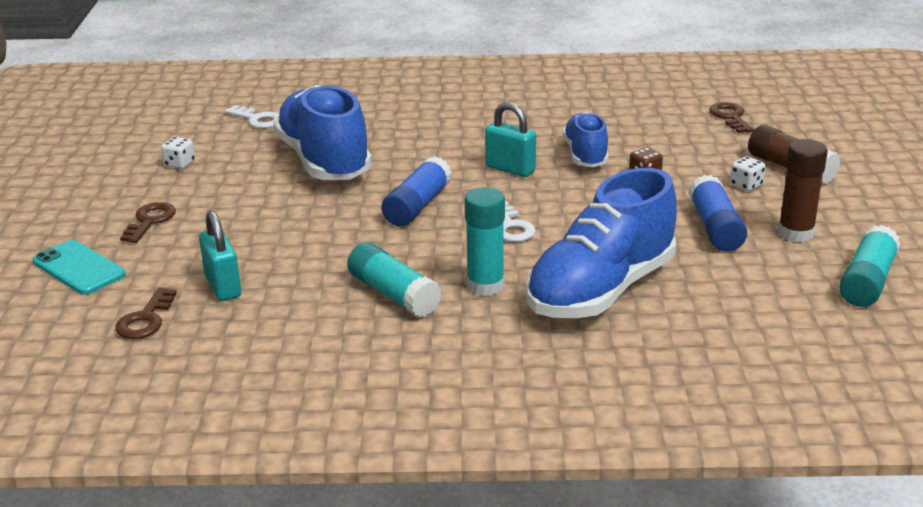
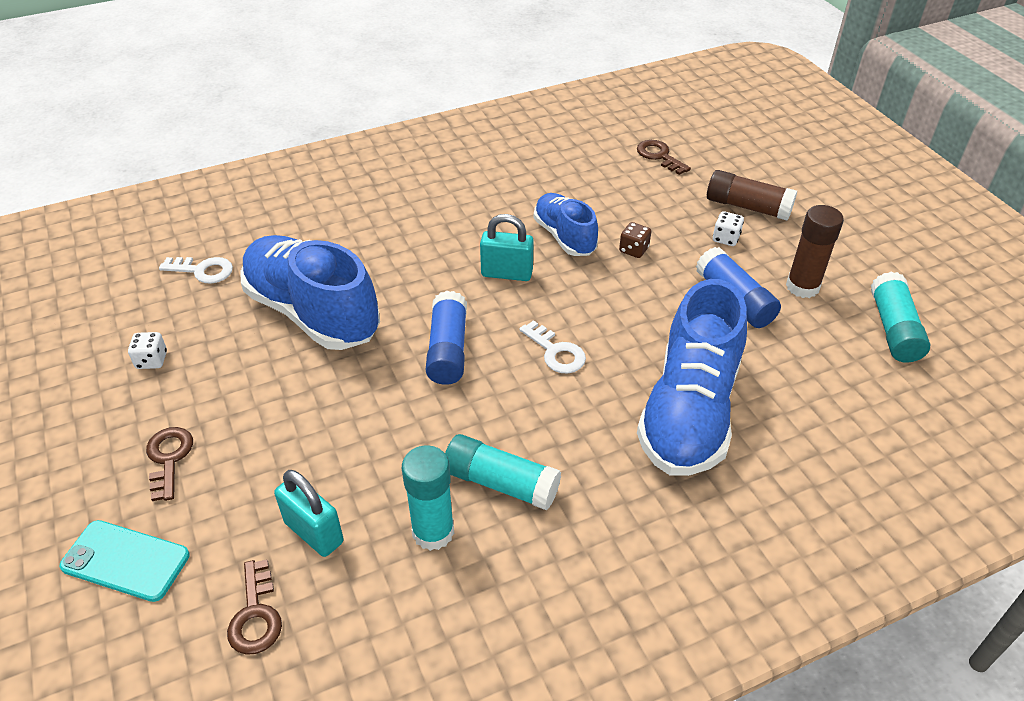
camera: 25 degrees left, 15 degrees up
(485, 286) = (581, 441): turquoise glue stick -> turquoise glue stick (433, 532)

